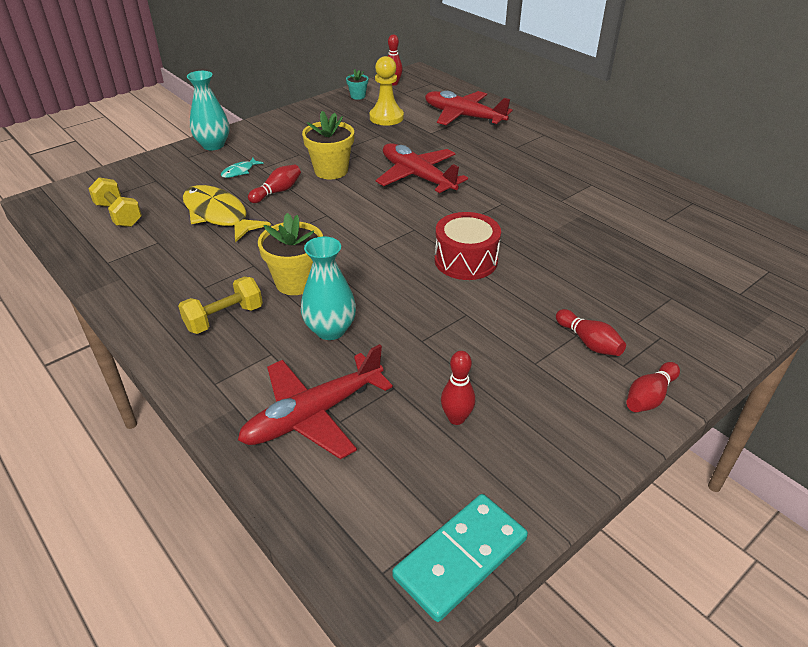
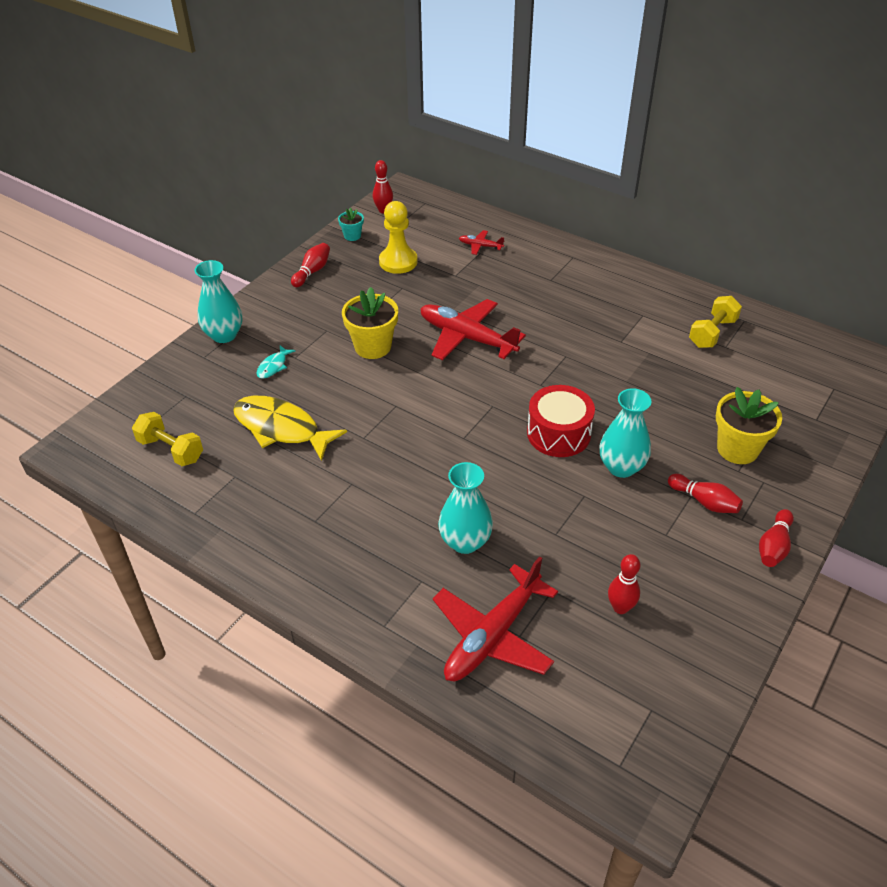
camera: 15 degrees left, 5 degrees up
(224, 318) = (355, 552): yellow dumbbell -> yellow dumbbell (712, 333)
(277, 192) = (329, 385): red bowling pin -> red bowling pin (312, 272)
(296, 282) = (405, 494): yellow flower pot -> yellow flower pot (737, 449)
(461, 558) = (677, 736): turquoise domino -> none
(464, 116) = (480, 246): red plane -> red plane, size x0.45
(515, 297) = (621, 467): none -> turquoise vase

